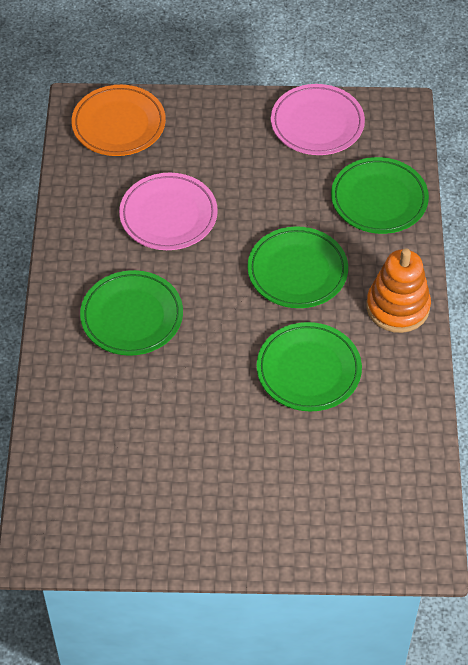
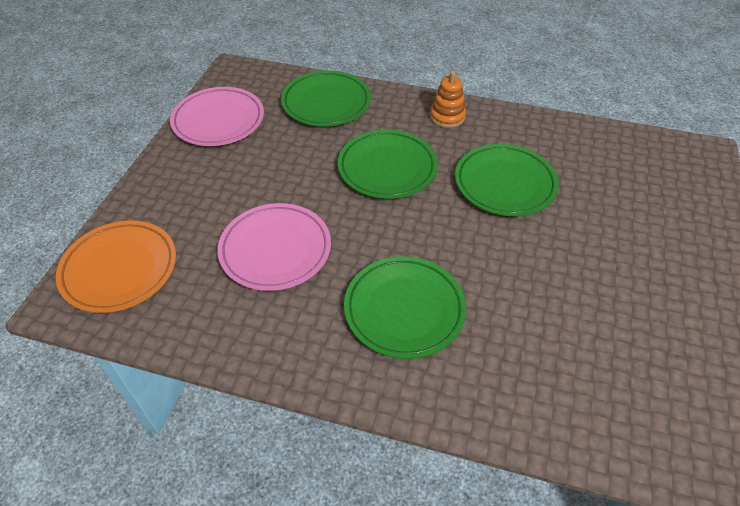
camera: 75 degrees left, 5 degrees down
(397, 307) = (447, 116): orange stacking toy -> orange stacking toy, size x0.63

